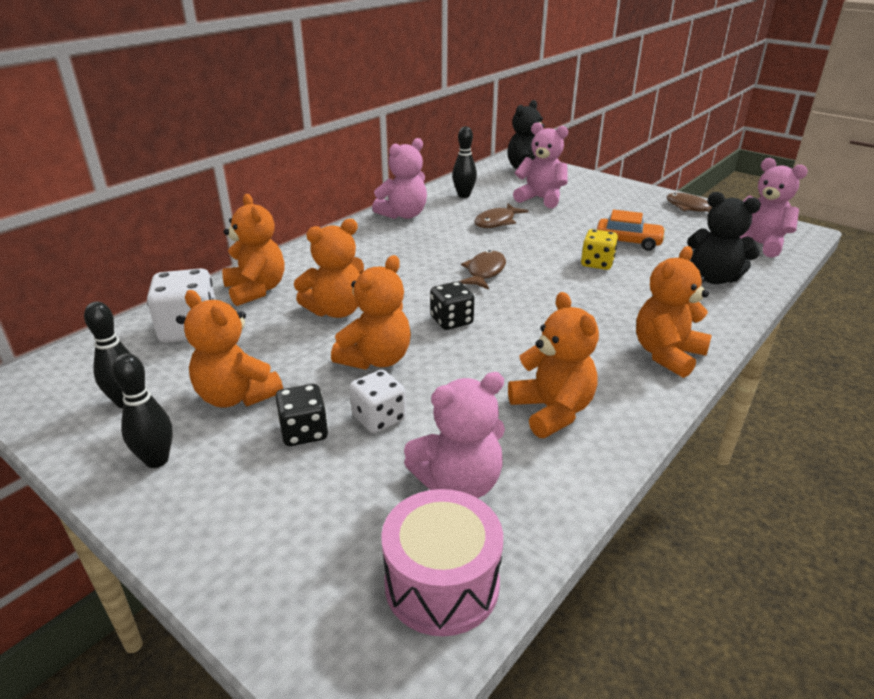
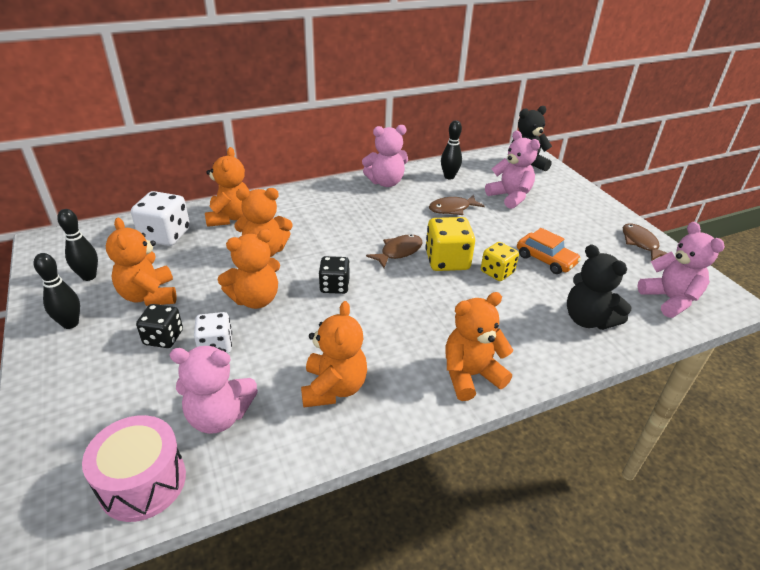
camera: 25 degrees right, 5 degrees up
(540, 267) = (447, 261): none -> yellow dice

